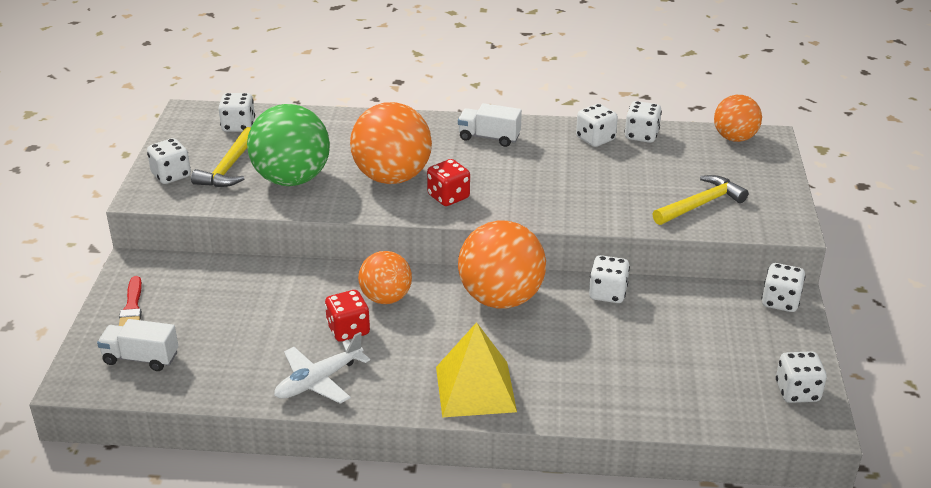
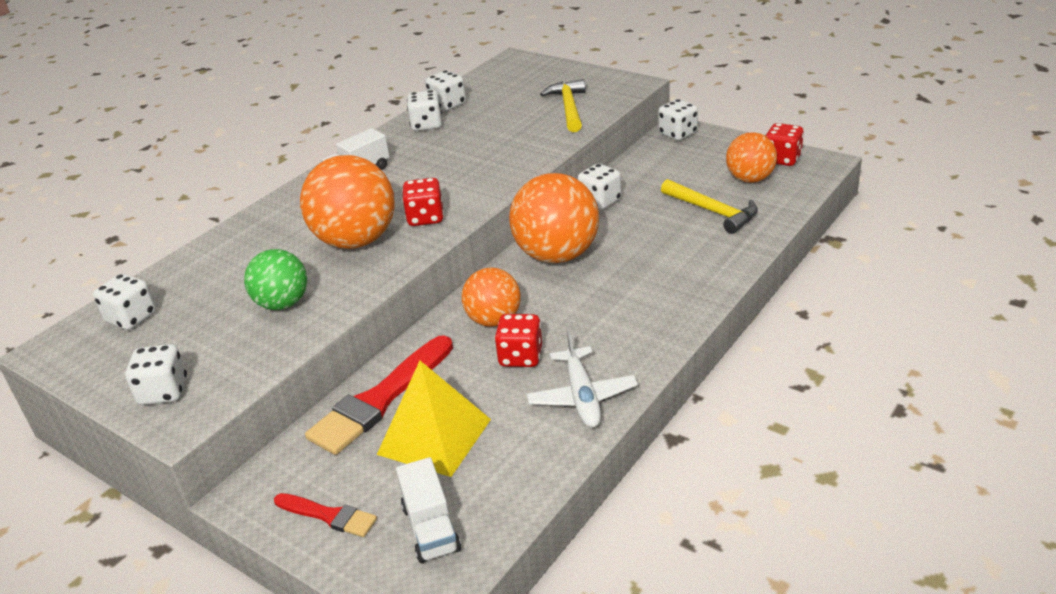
camera: 55 degrees left, 0 degrees up
(141, 358) = (431, 528): white truck -> white truck turned 60 degrees counterclockwise
(228, 167) = (204, 343): yellow hammer -> yellow hammer (712, 211)
(258, 280) = (380, 399): none -> red brush
(292, 179) = (283, 304): green ball -> green ball, size x0.61
(475, 389) = (668, 303): yellow pyramid -> yellow pyramid (434, 436)
(734, 138) = (499, 71): orange ball -> orange ball (750, 179)
(797, 392) = (782, 159): white dice -> red dice

